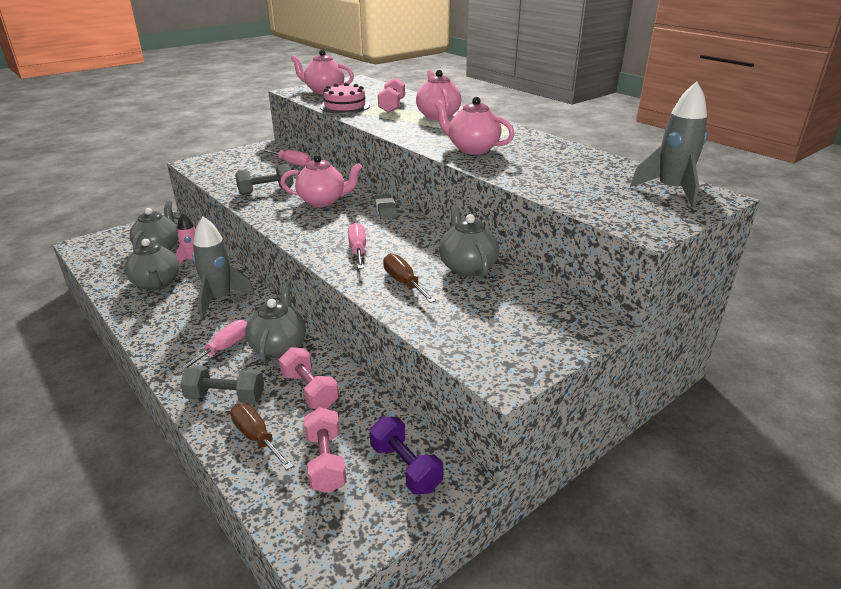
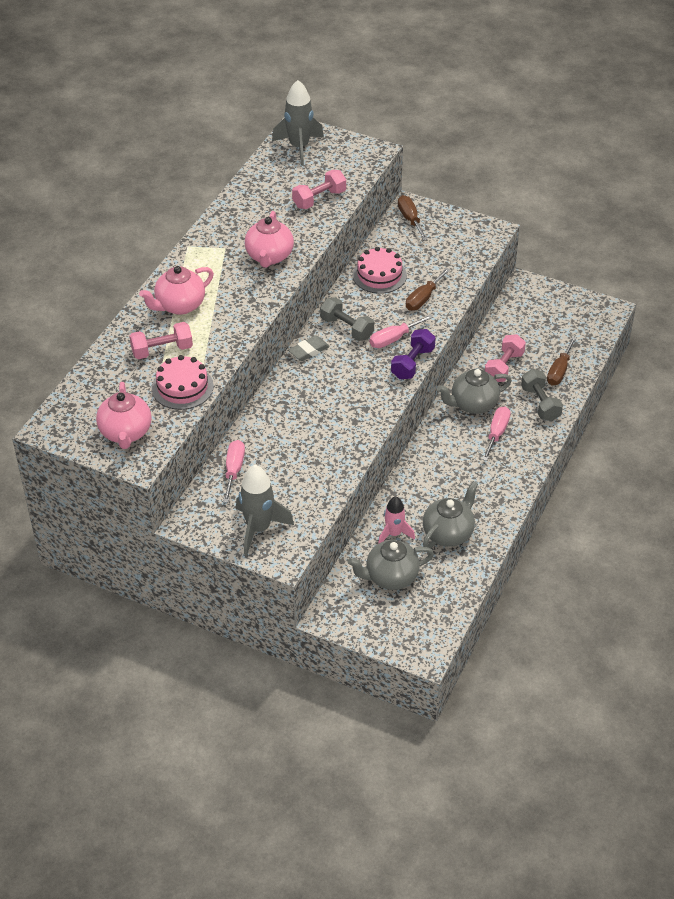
camera: 115 degrees left, 15 degrees up
(220, 299) = (440, 474): grey rocket -> grey rocket (258, 528)
(224, 348) = (497, 433): pink screwdriver -> pink screwdriver turned 105 degrees clockwise
(266, 191) = (319, 451): grey dumbbell -> grey dumbbell (347, 328)
(323, 201) = (317, 399): pink teapot -> none
(325, 462) = (553, 334): pink dumbbell -> pink dumbbell (319, 199)
(405, 467) = (532, 302): purple dumbbell -> purple dumbbell (412, 363)
(467, 267) = (379, 275): grey teapot -> pink cake
(566, 315) = (410, 219): none -> brown screwdriver

